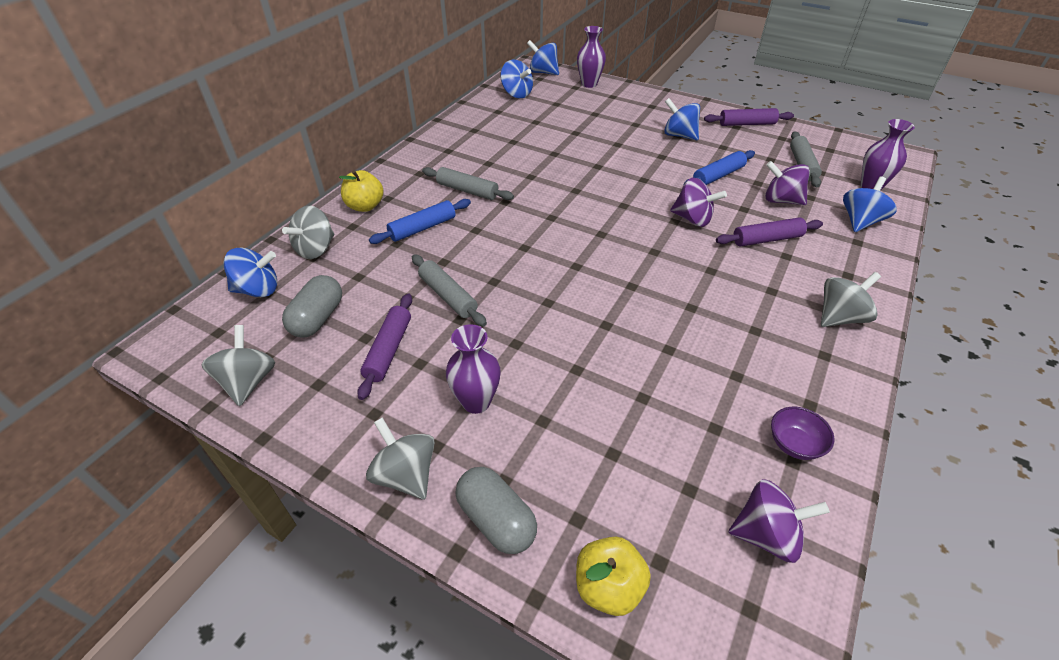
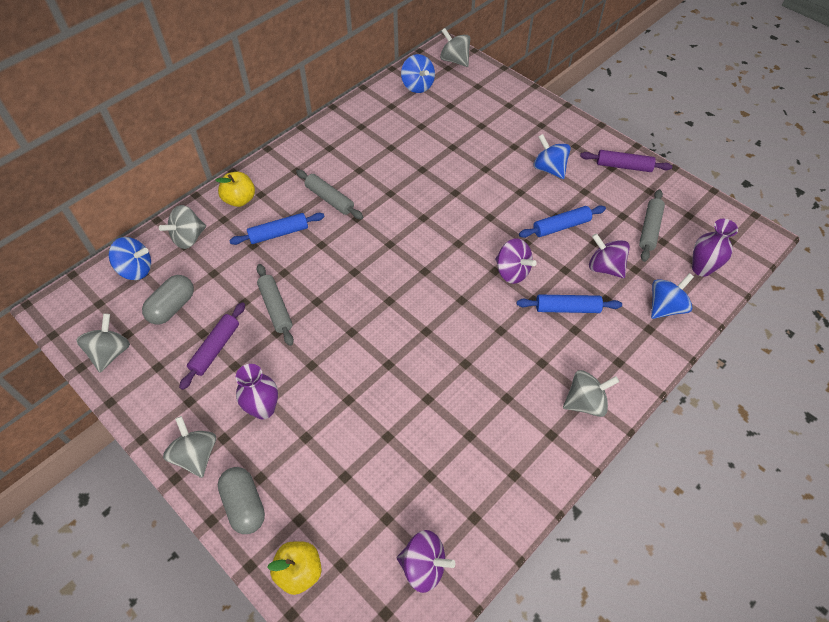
camera: 15 degrees right, 10 degrees up
(543, 72) = (454, 60): blue spinning top -> grey spinning top
(589, 84) = (493, 84): purple vase -> none
(767, 239) = (567, 308): purple rolling pin -> blue rolling pin
(794, 444) = (482, 504): purple bowl -> none

